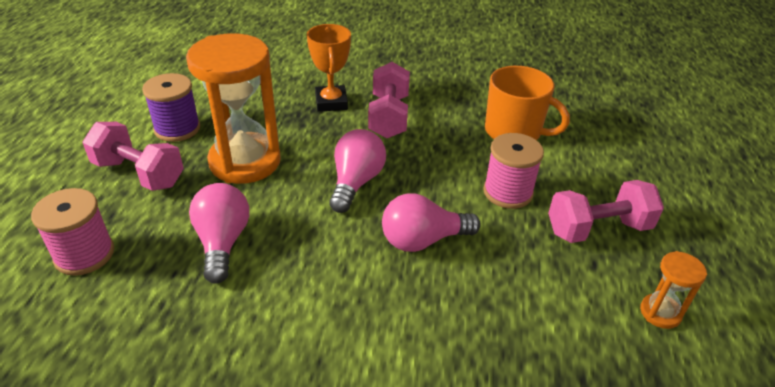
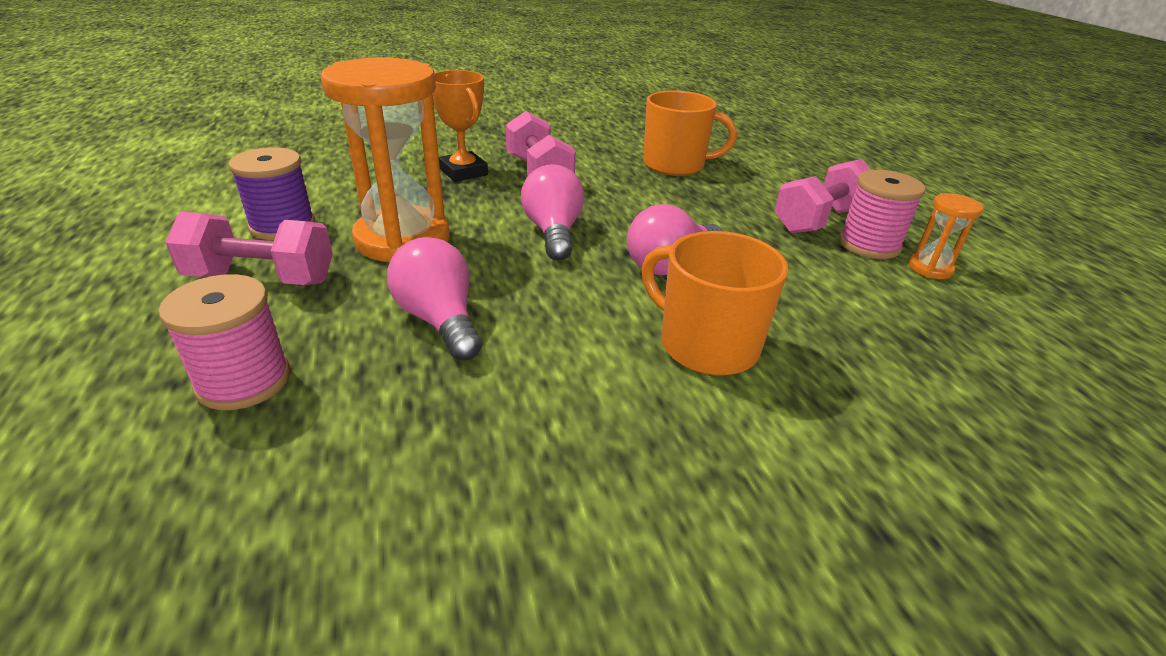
camera: 25 degrees left, 5 degrees down
(390, 325) = (706, 345): none -> orange mug
(508, 192) = (714, 210): pink spool -> pink spool (869, 245)

